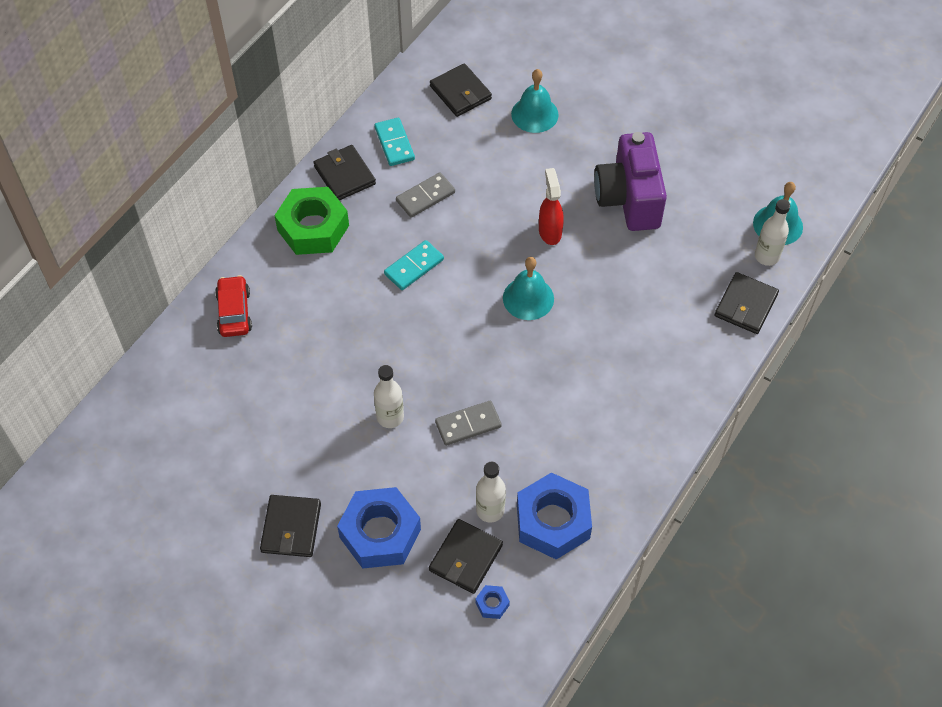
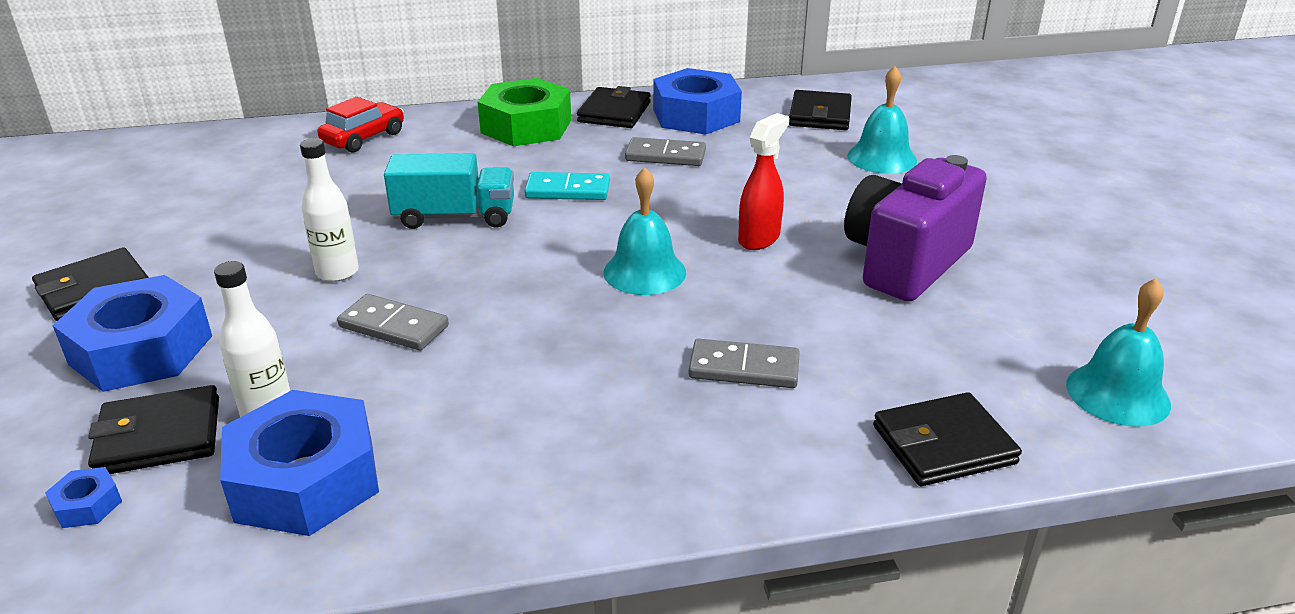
camera: 45 degrees right, 25 degrees down
(387, 333) = (455, 217): none -> turquoise truck
(394, 143) = (696, 115): turquoise domino -> blue nut
(637, 324) = (744, 368): none -> grey domino
(767, 256) = (1053, 415): white bottle -> none

